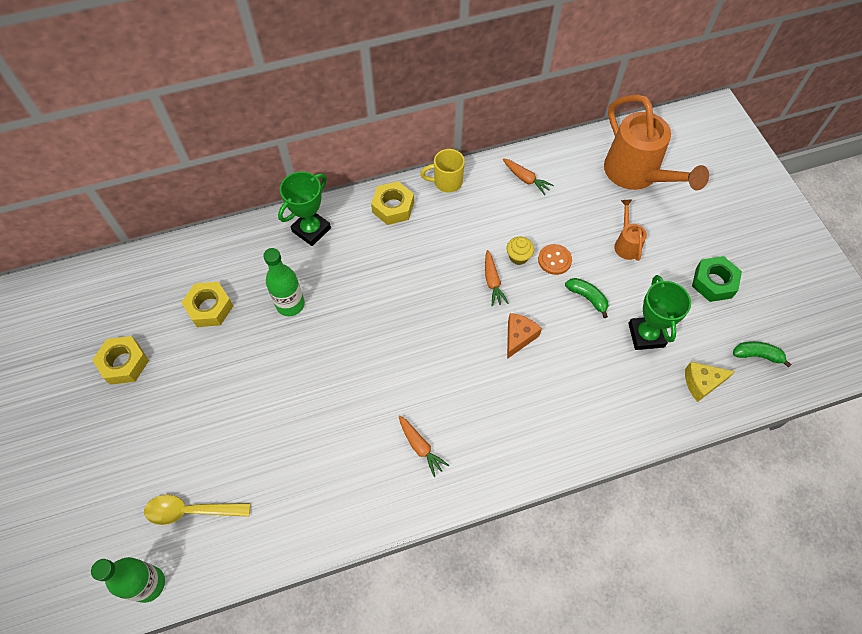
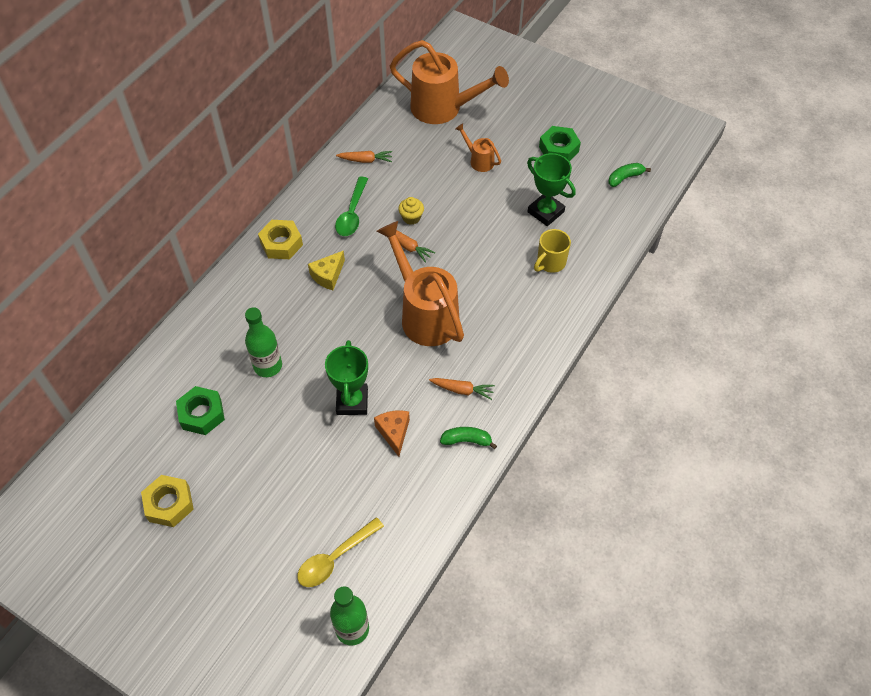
camera: 40 degrees left, 5 degrees down
(210, 308) = (202, 414): yellow nut -> green nut
(311, 230) = (230, 302): green trophy -> green trophy (352, 401)
(446, 182) = (306, 199): yellow mug -> yellow mug (550, 263)
(451, 353) = (425, 314): none -> orange watering can
(472, 219) = (352, 213): none -> green spoon
(518, 337) = (462, 271): orange cheese -> orange cheese (394, 432)
(554, 260) = (439, 203): orange button -> none
(587, 298) = (485, 213): green banana -> green banana (466, 440)
(701, 383) = (607, 218): yellow cheese -> yellow cheese (328, 275)

